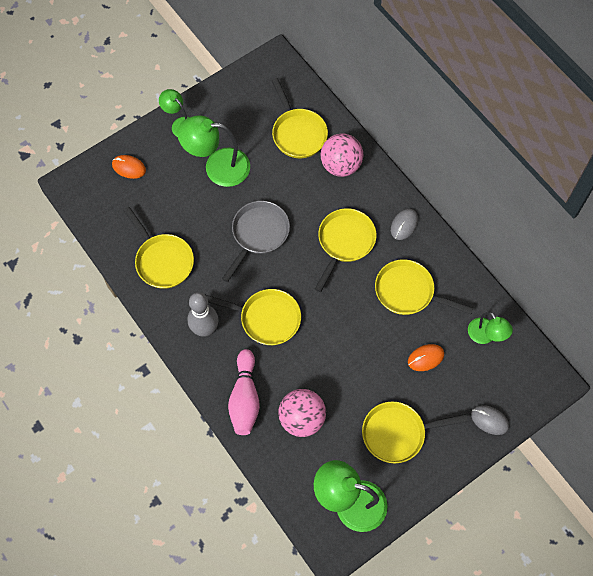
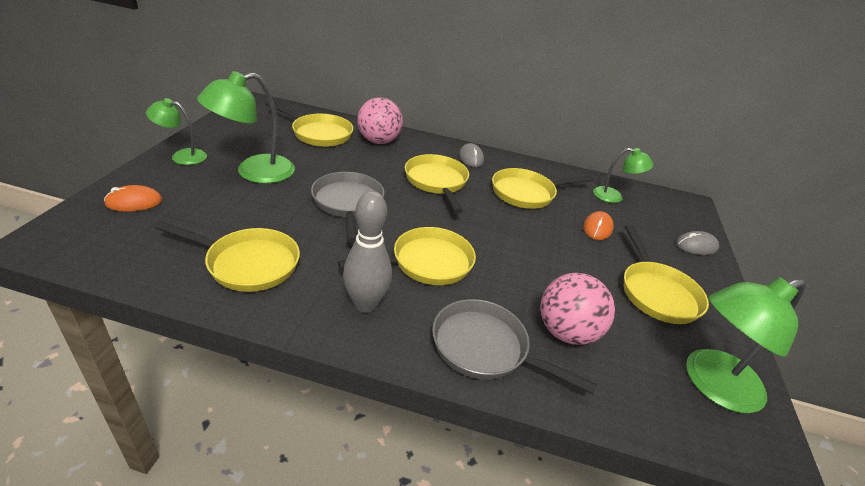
camera: 45 degrees left, 30 degrees down
(245, 398) = (485, 348): pink bowling pin -> grey pan
(397, 433) = (656, 293): yellow pan -> yellow pan turned 45 degrees counterclockwise

